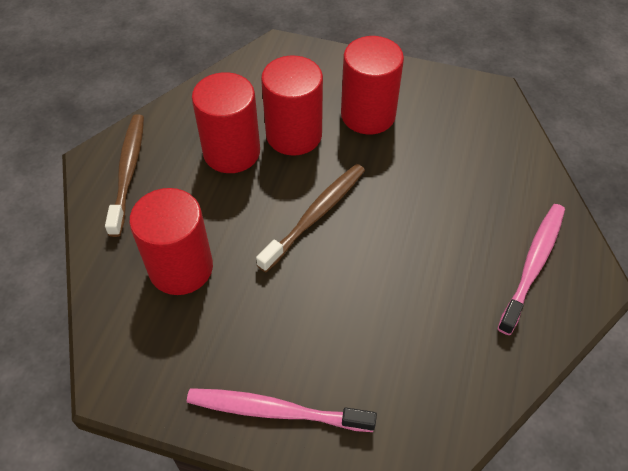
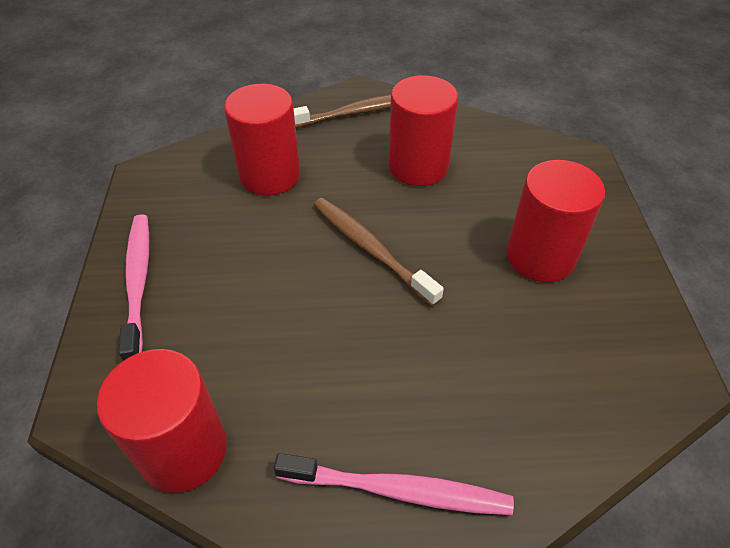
camera: 70 degrees right, 5 degrees down
(294, 135) = (469, 203): red cylinder -> red cylinder (183, 450)
(315, 216) = (371, 249): brown toothbrush -> brown toothbrush turned 150 degrees counterclockwise

